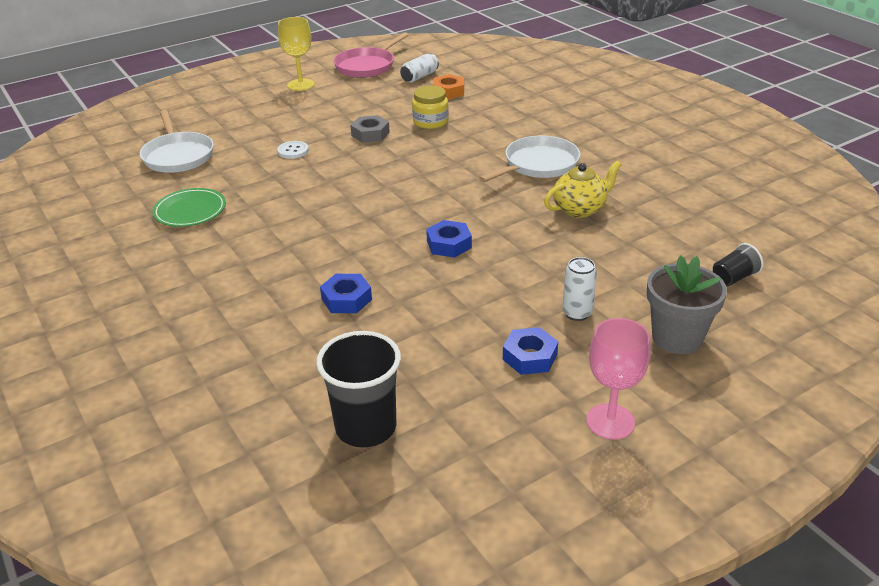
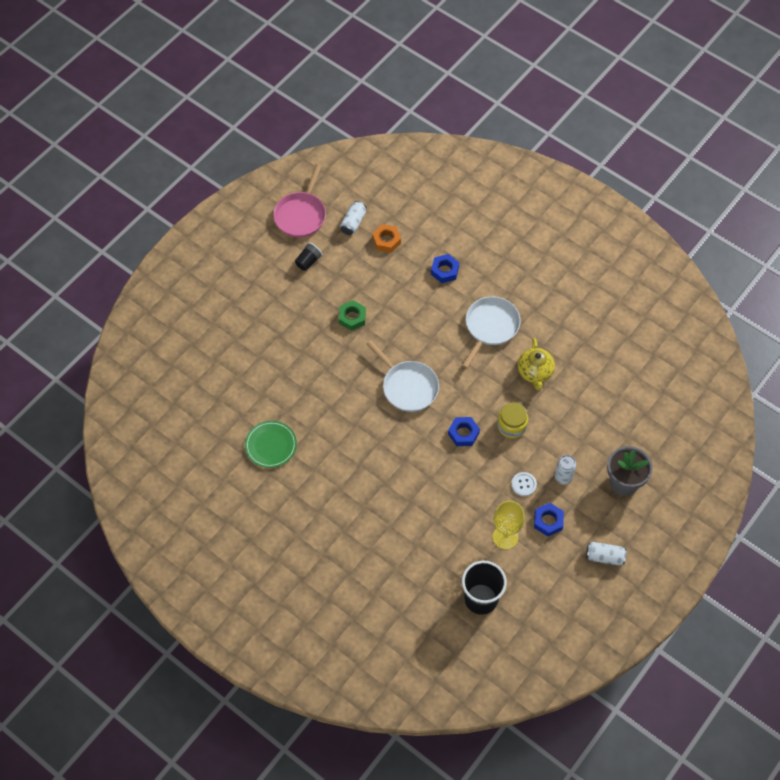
camera: 20 degrees left, 25 degrees up
(178, 156) = (220, 383): white pan -> white pan (408, 387)
(293, 151) = (304, 355): white button -> white button (523, 484)
(301, 85) = (260, 258): yellow goblet -> yellow goblet (505, 537)
(346, 299) = (422, 503): blue nut -> blue nut (445, 271)
(370, 134) = (352, 317): grey nut -> green nut
(430, 122) = (390, 289): yellow jar -> yellow jar (511, 426)
(580, 209) = (535, 373): yellow teapot -> yellow teapot turned 135 degrees clockwise
(610, 421) = (604, 557): pink goblet -> white can
(734, 278) = (645, 419): black cup -> black cup (308, 262)

